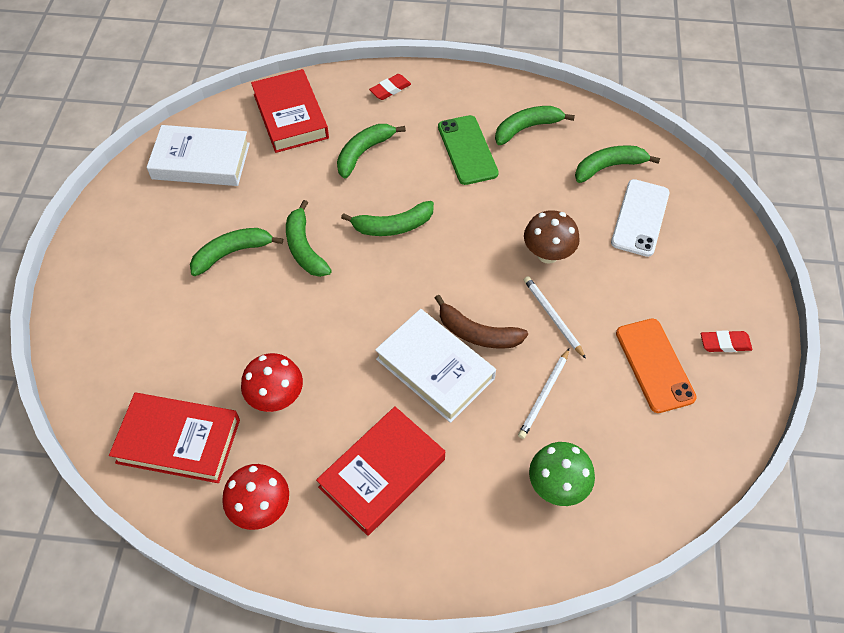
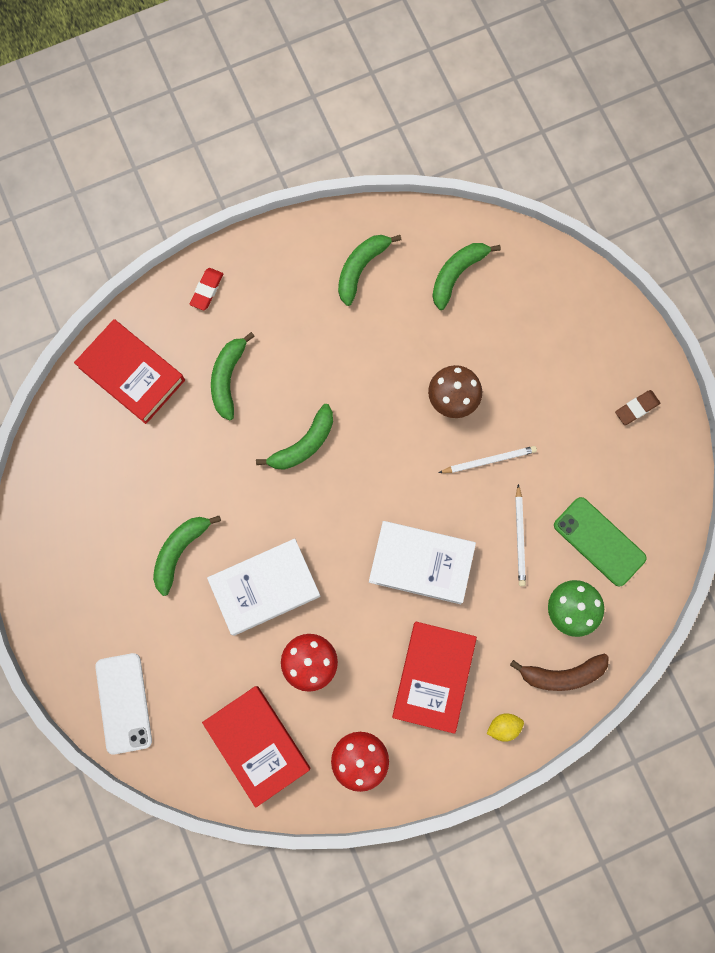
camera: 30 degrees left, 20 degrees up
(178, 441) = (257, 744): red book -> red book turned 75 degrees clockwise
(201, 161) = (82, 471): white book -> white book (265, 588)
(304, 248) = (240, 510): green banana -> none
(422, 560) = (503, 726): none -> yellow lemon
(467, 150) = (321, 324): green phone -> green phone (599, 541)
(477, 333) = (436, 511): brown banana -> brown banana (562, 674)
(552, 317) = (489, 460): white pencil -> white pencil turned 135 degrees clockwise
(640, 218) = (511, 317): white phone -> white phone (124, 703)
(654, 365) = (591, 460): orange phone -> none
(725, 343) = (636, 408): red eraser -> brown eraser

